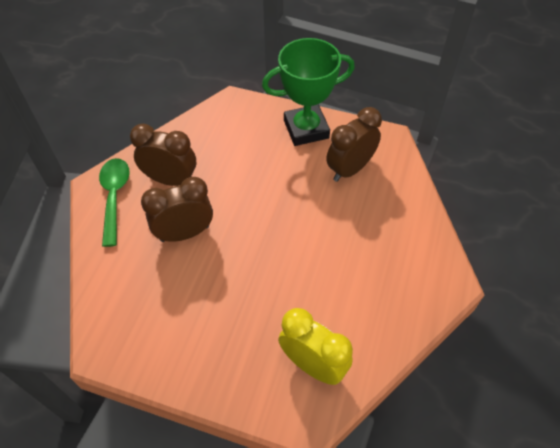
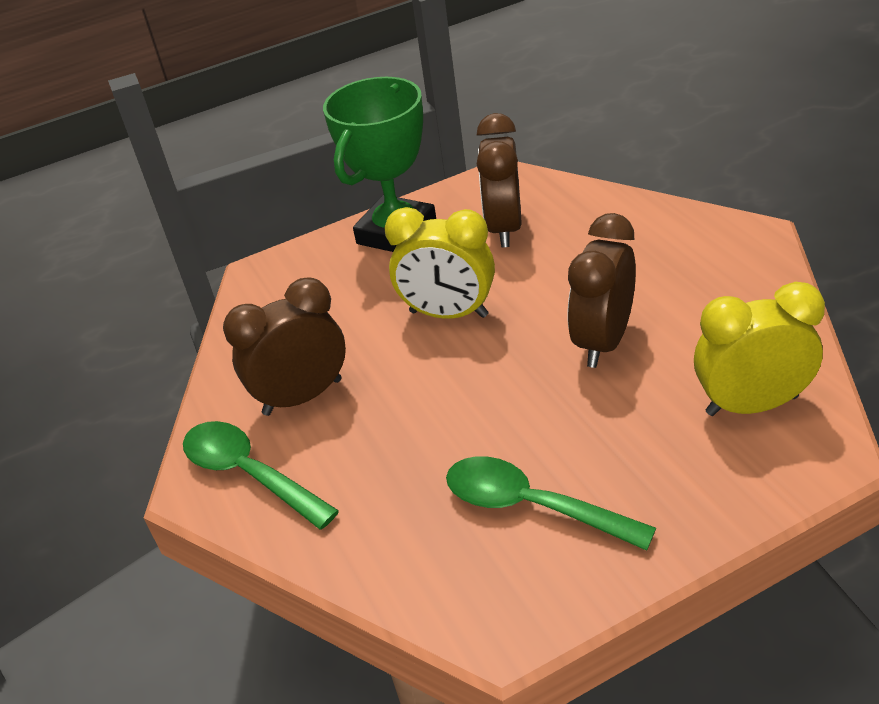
camera: 40 degrees left, 15 degrees down
(175, 315) = (532, 506): none -> green spoon
(185, 233) = (409, 427): brown clock -> brown clock (603, 342)
(268, 193) = (448, 314): none -> yellow clock

